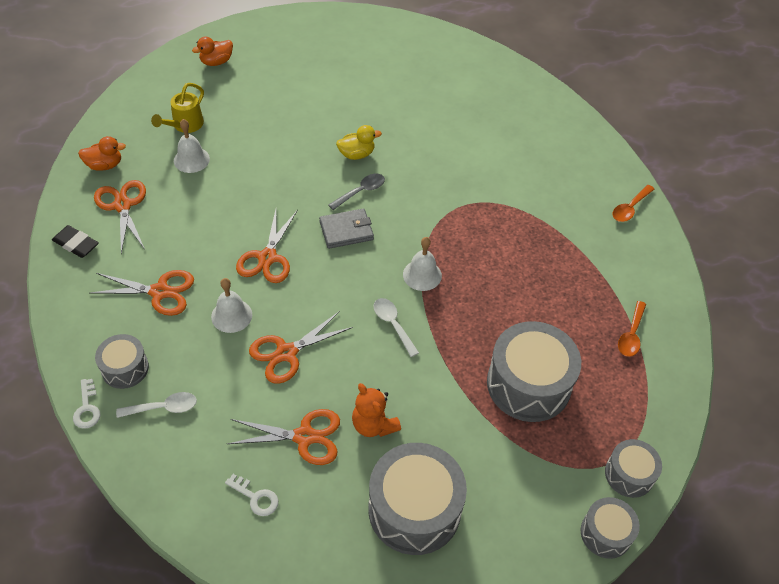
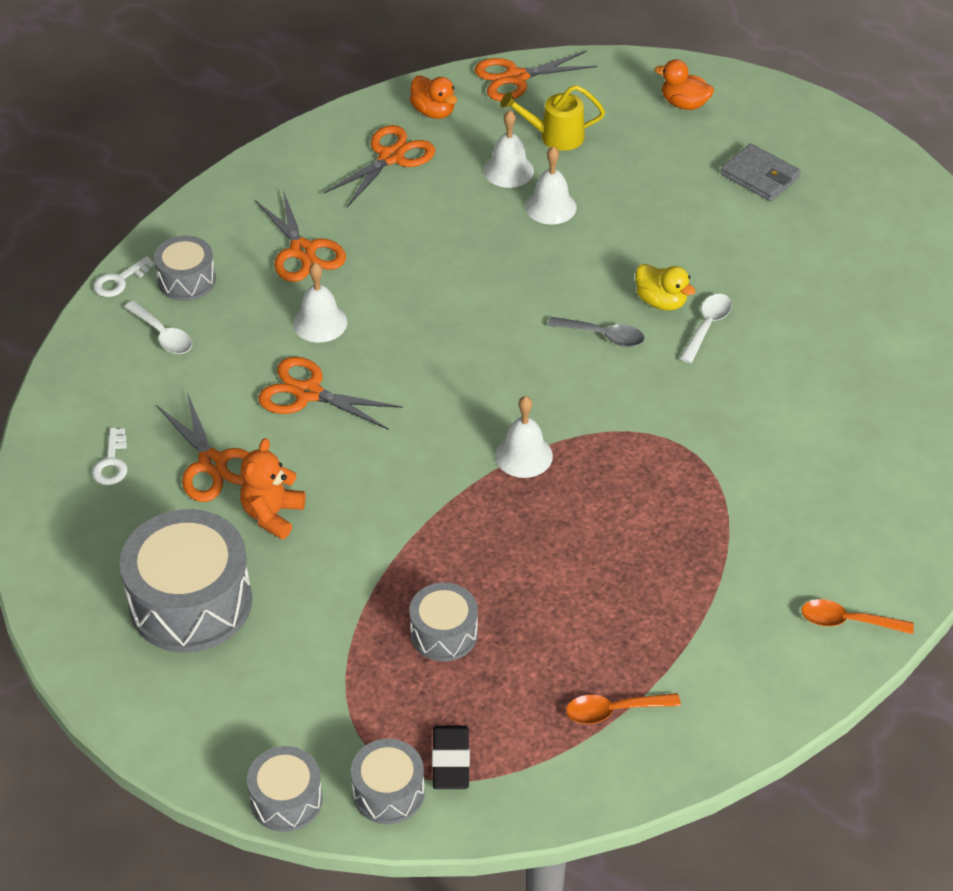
camera: 60 degrees right, 5 degrees down
(76, 244) = (308, 155): black eraser -> black eraser (450, 761)
(240, 158) = (551, 207): none -> white bell
(267, 258) = (425, 308): orange scissors -> orange scissors (515, 78)
(346, 231) = (528, 354): grey wallet -> grey wallet (759, 176)
(393, 324) = (425, 464): white spoon -> white spoon (707, 326)
(528, 384) = (444, 633): grey drum -> grey drum, size x0.54

